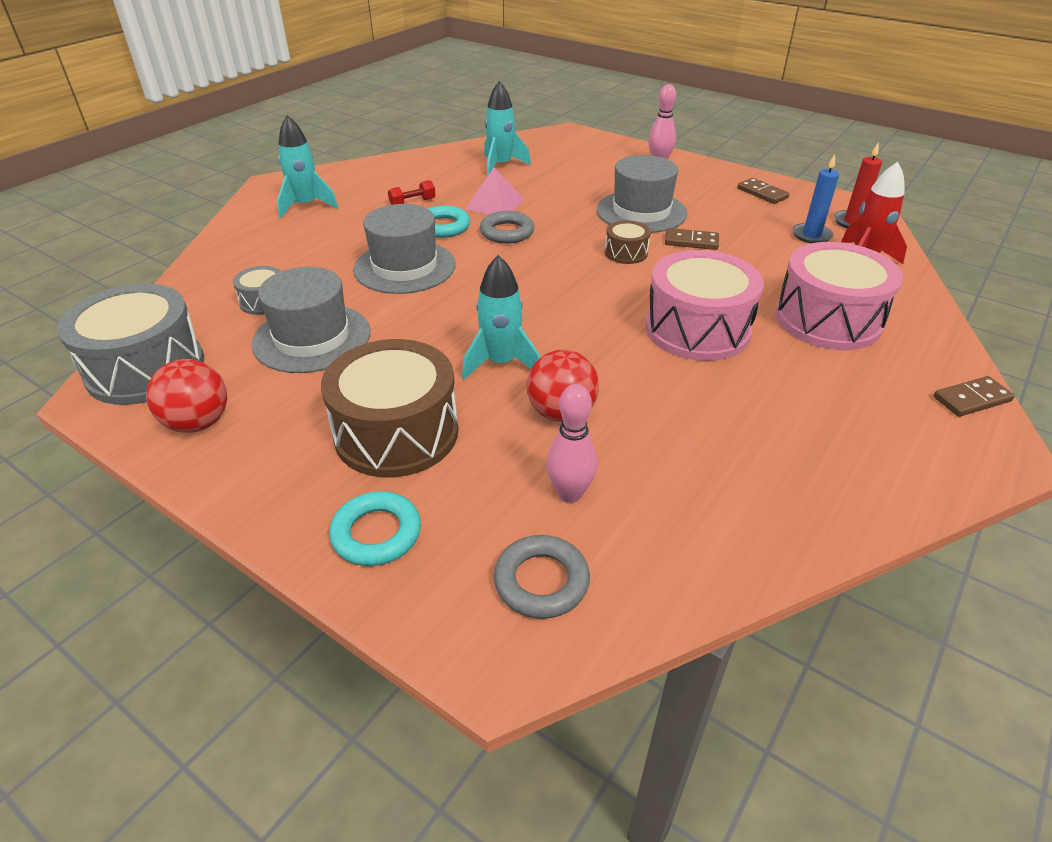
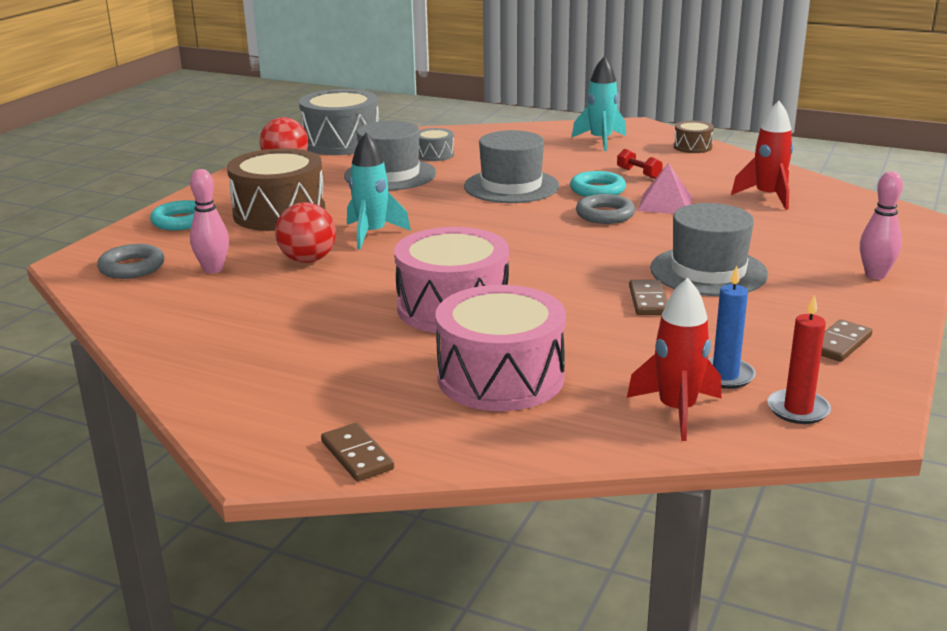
camera: 80 degrees right, 15 degrees down
(501, 165) = (768, 197): turquoise rocket -> red rocket
(626, 253) = (596, 269): brown drum -> brown drum (692, 147)

